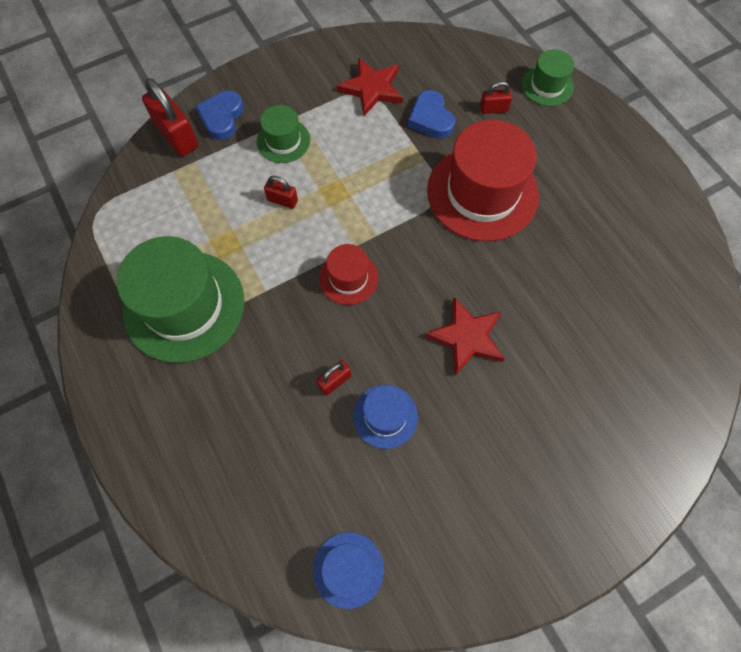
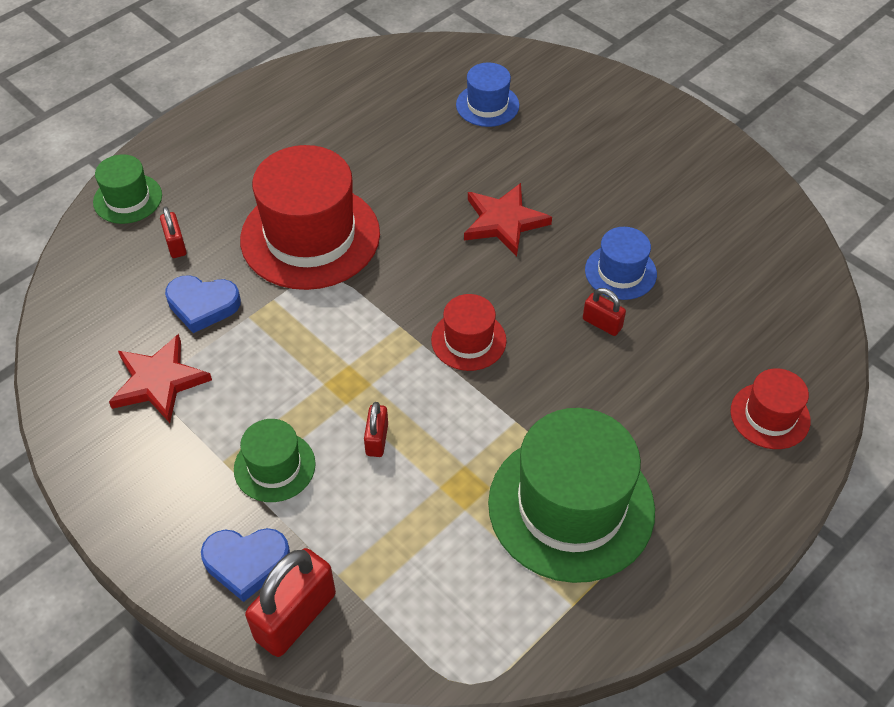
camera: 105 degrees left, 15 degrees down
(201, 482) = (770, 416): none -> red hat
(348, 569) = (781, 270): blue hat -> blue hat (487, 105)
(431, 118) = (202, 305): blue heart -> blue heart turned 45 degrees clockwise

